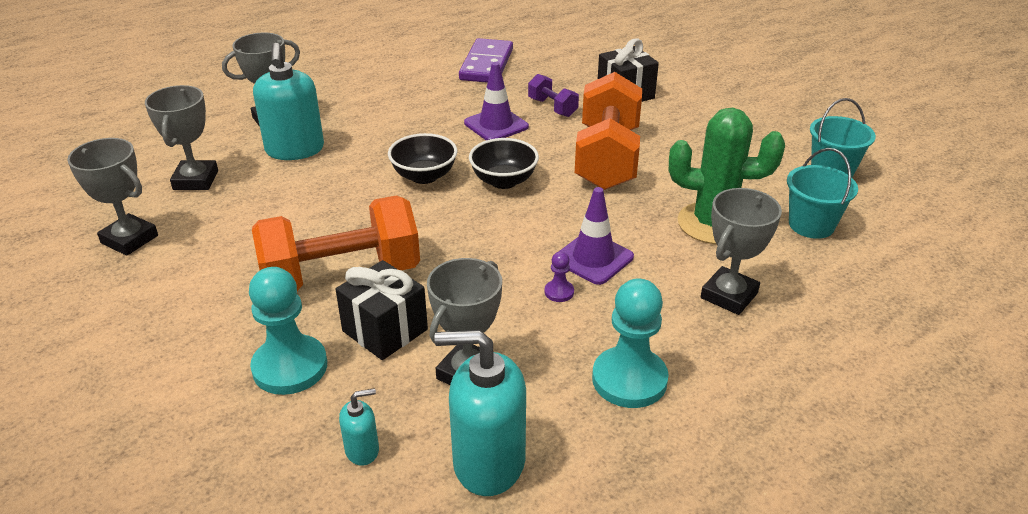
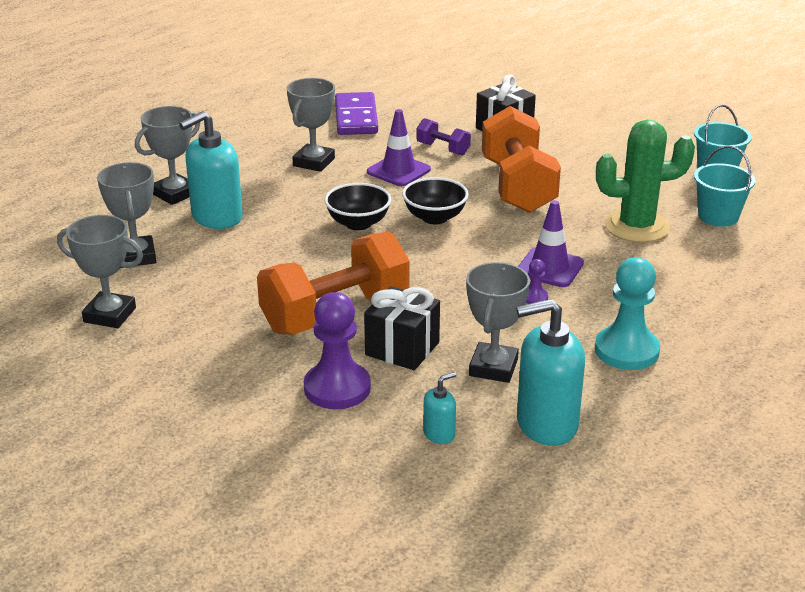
camera: 15 degrees left, 5 degrees down
(290, 367) = (337, 388): turquoise pawn -> purple pawn
(295, 150) = (216, 217): turquoise soap dispenser -> turquoise soap dispenser turned 75 degrees clockwise
(729, 295) = (676, 279): grey trophy -> grey trophy (314, 162)

